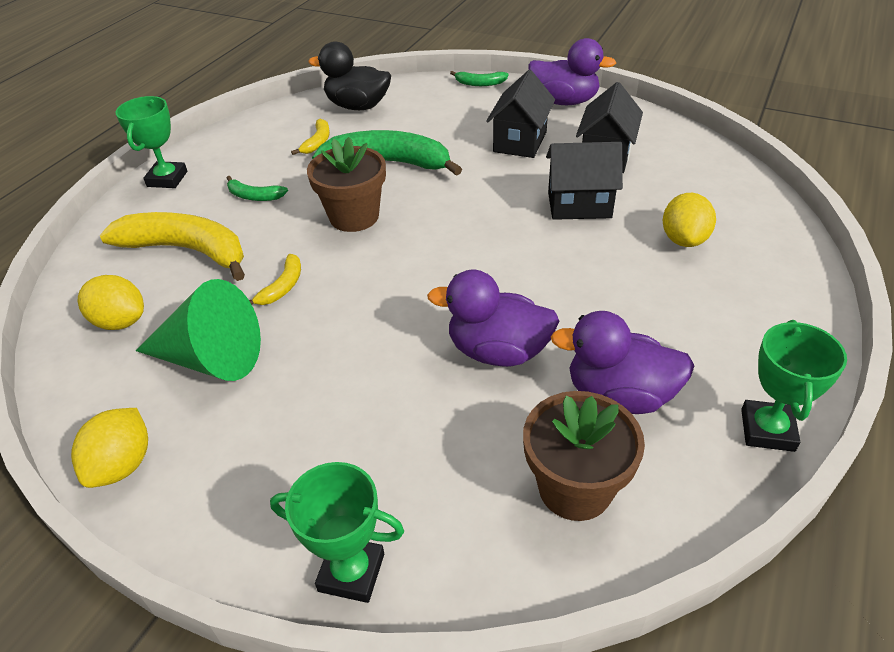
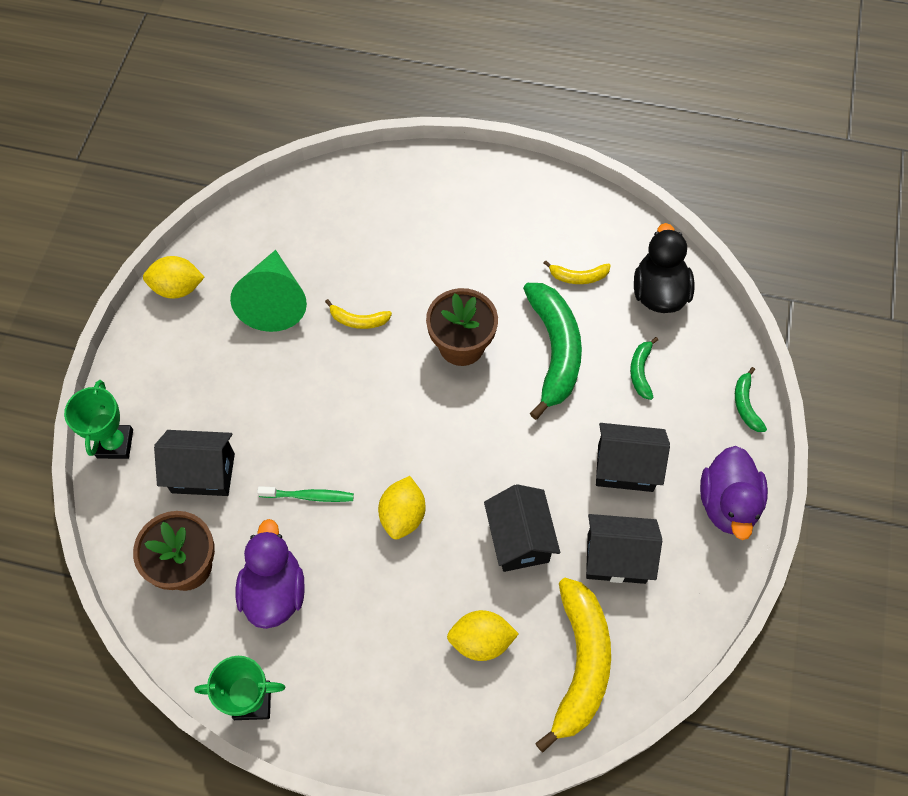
camera: 75 degrees right, 20 degrees up
(120, 321) = (303, 226): yellow lemon -> yellow lemon (403, 515)
(167, 179) = (488, 176): green trophy -> none
(188, 251) = (391, 235): yellow banana -> yellow banana (580, 665)
(254, 196) = (476, 255): green banana -> green banana (641, 371)
(436, 457) = (203, 473): none -> black house
(498, 351) = (308, 496): purple duck -> green toothbrush

